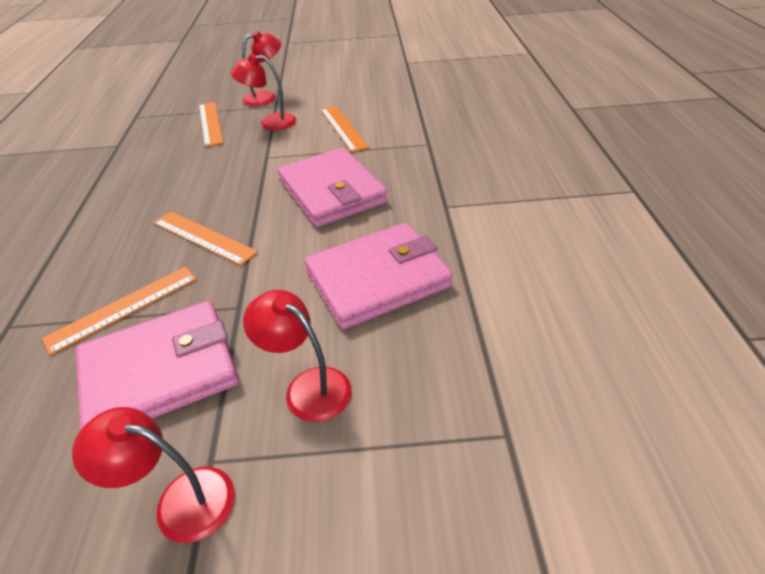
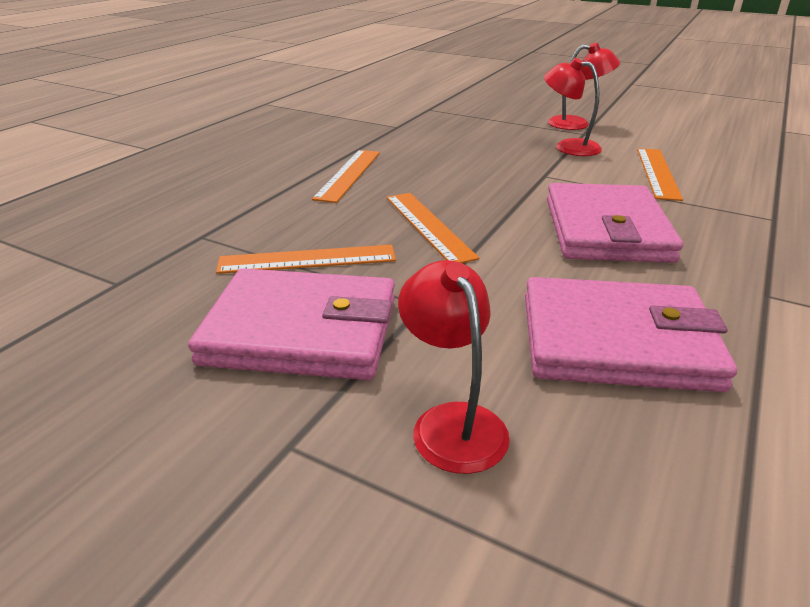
camera: 30 degrees right, 10 degrees down
(180, 500) = (232, 469): red lamp -> none
(210, 123) = (501, 131): orange ruler -> orange ruler (349, 174)

